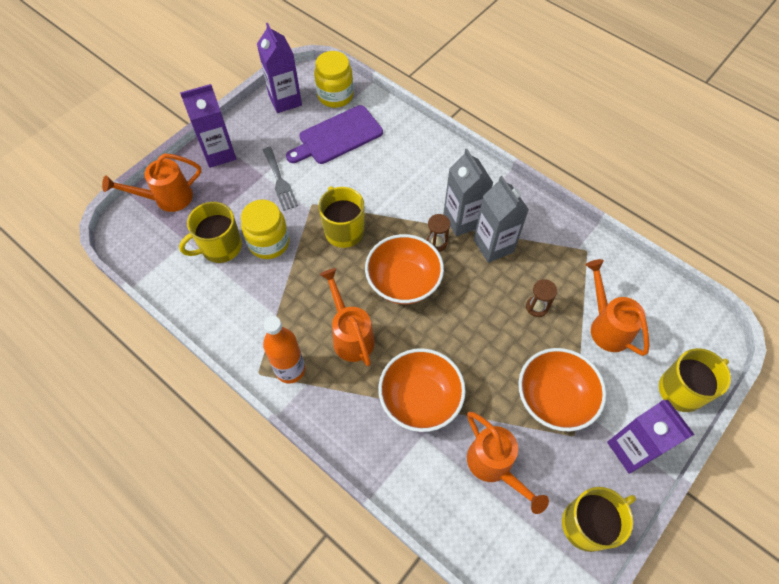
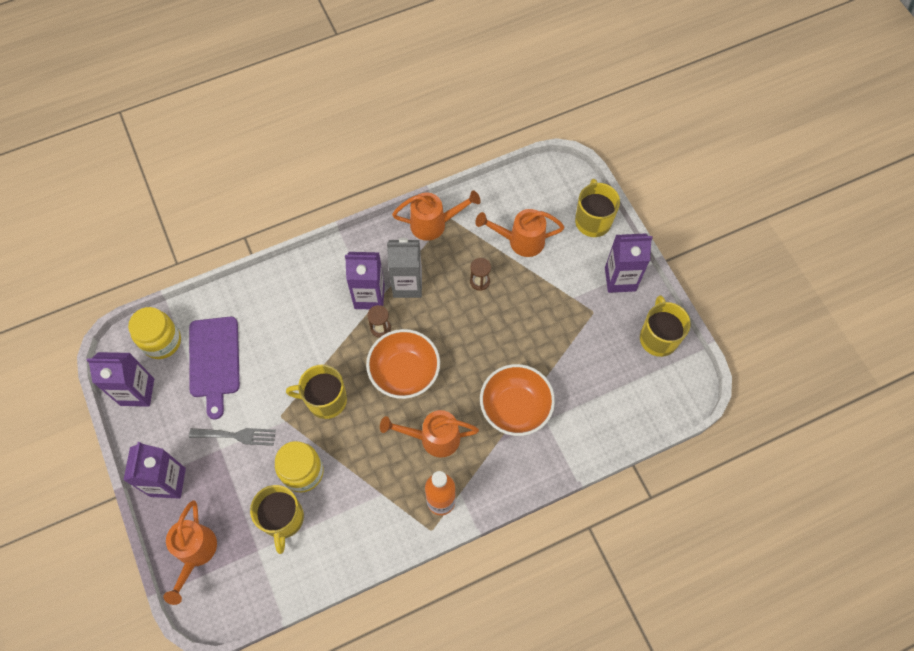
camera: 65 degrees left, 5 degrees up
(462, 220) = (369, 296): grey carton -> purple carton
(494, 466) = (591, 379): orange watering can -> orange watering can (434, 224)
(554, 398) = (560, 310): orange bowl -> none

